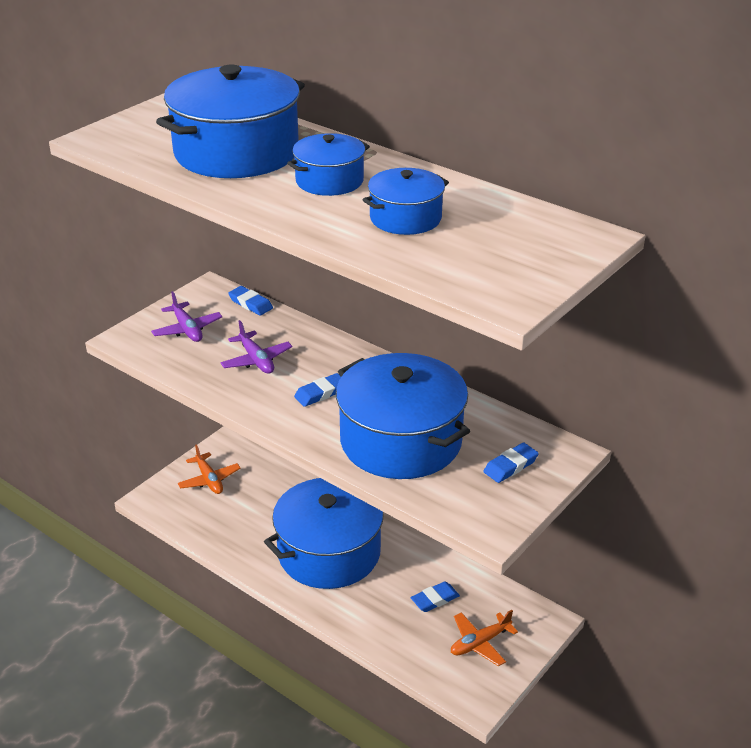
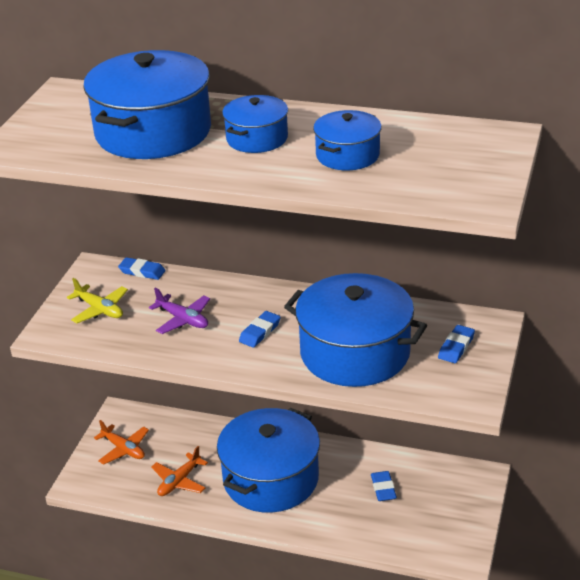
camera: 20 degrees left, 0 degrees up
(187, 329) = (99, 309): purple plane -> yellow plane
(435, 599) = (383, 488): blue eraser -> blue eraser turned 45 degrees counterclockwise
(480, 643) = (440, 511): orange plane -> orange plane (179, 481)

